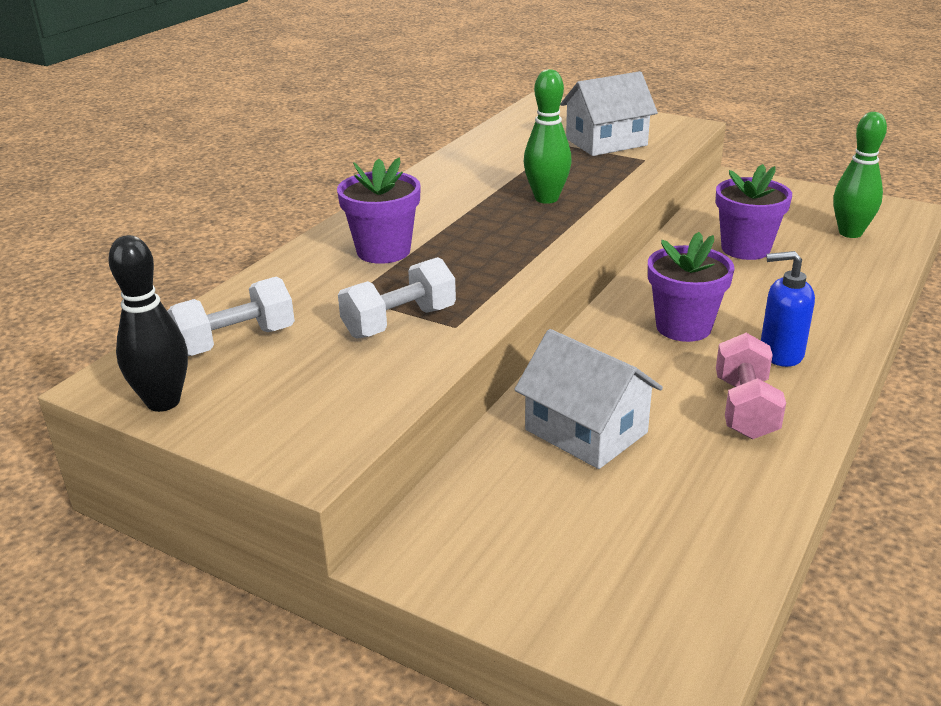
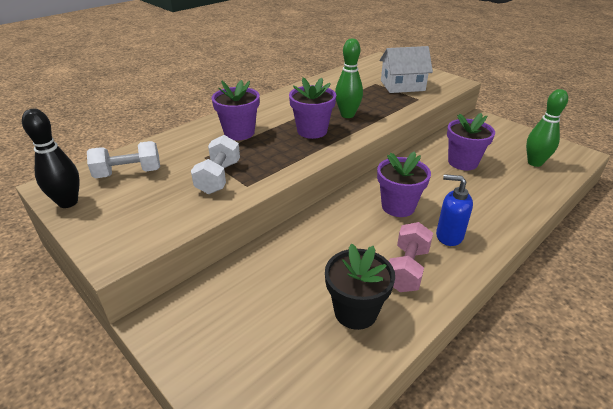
camera: 15 degrees right, 5 degrees up
(399, 322) = (218, 177): white dumbbell -> white dumbbell turned 60 degrees counterclockwise
(505, 231) = (312, 131): none -> purple flower pot
(586, 431) = (303, 263): white house -> none
(703, 477) = (355, 311): none -> black flower pot

